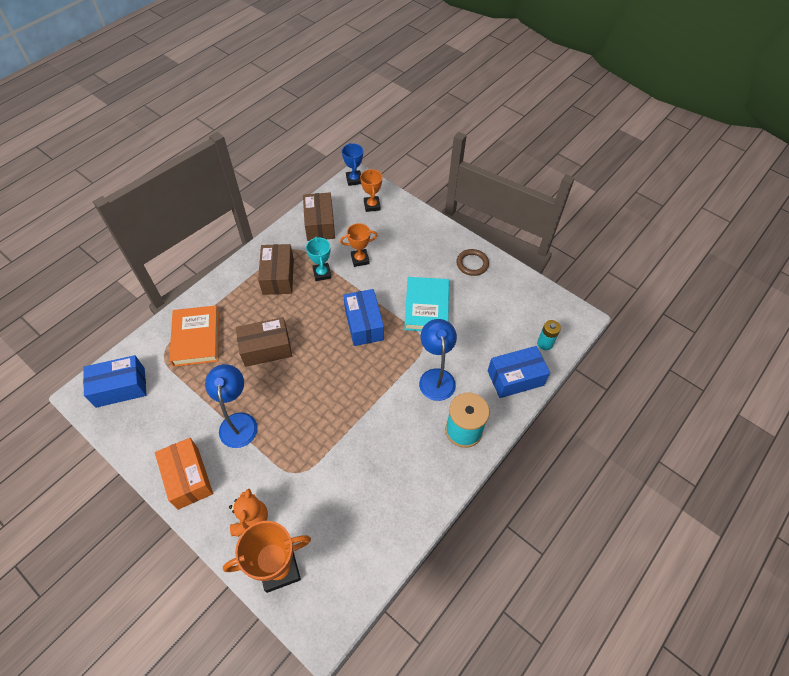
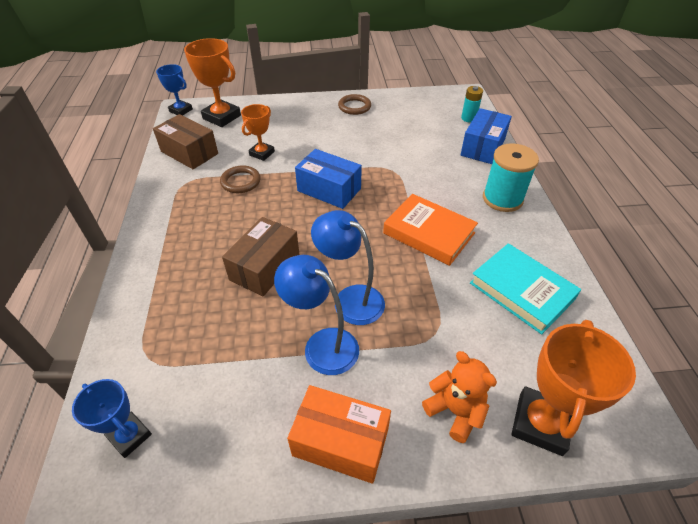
camera: 45 degrees left, 10 degrees down
(120, 387) = (130, 436): blue box -> blue trophy
(196, 338) = (173, 315): orange book -> orange book (429, 233)
(278, 276) = (199, 209): brown box -> none
(322, 273) = (240, 182): turquoise trophy -> brown ring
(372, 205) = (222, 117): orange trophy -> orange trophy, size x1.63
(426, 307) = (361, 149): turquoise book -> turquoise book (521, 291)
(436, 377) = (434, 183): blue lamp -> blue lamp (350, 299)

